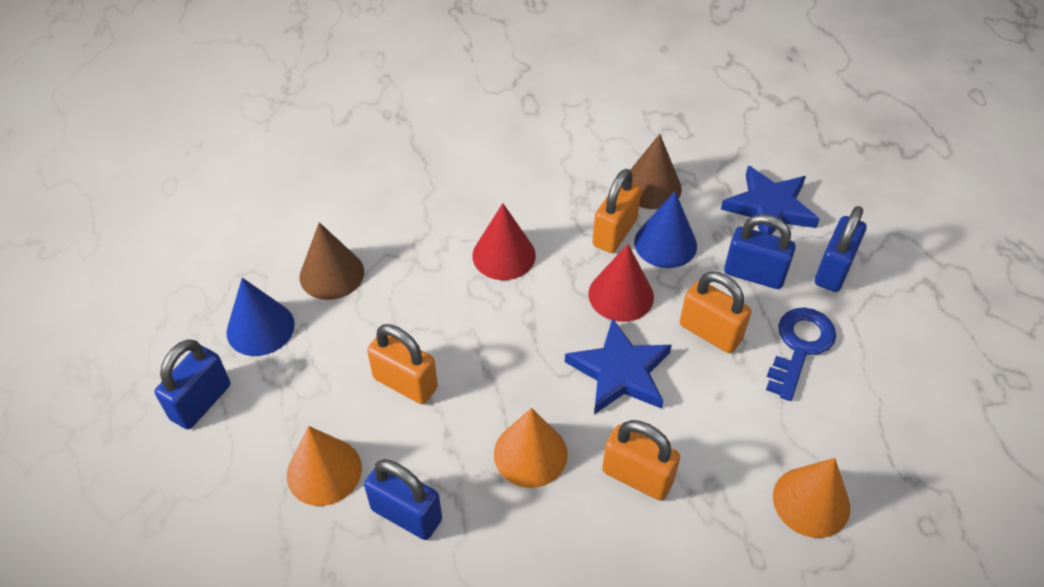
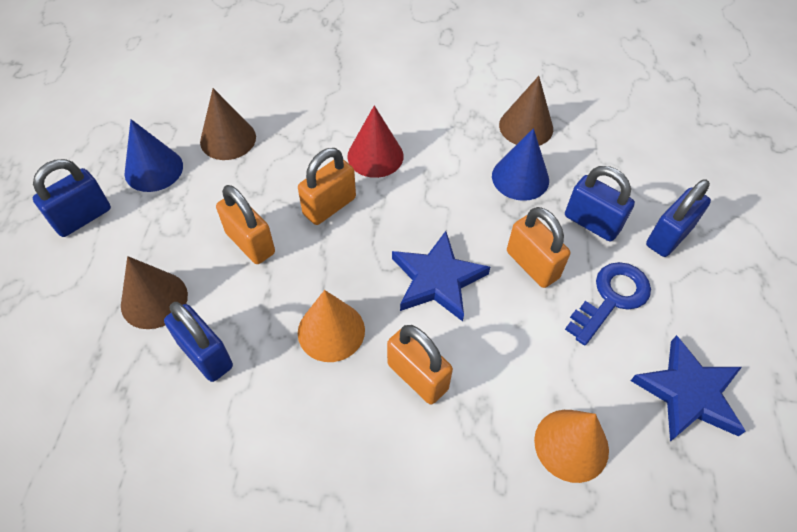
camera: 15 degrees right, 5 degrees up
(324, 471) = (154, 300): orange cone -> brown cone
(614, 232) = (478, 158): orange padlock -> orange padlock (329, 206)
(621, 295) = (463, 213): red cone -> none
(770, 207) = (628, 167): blue star -> blue star (688, 393)

